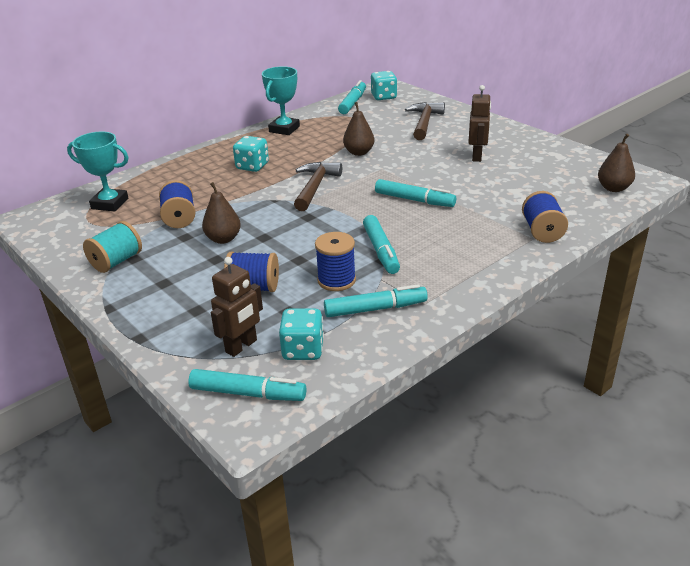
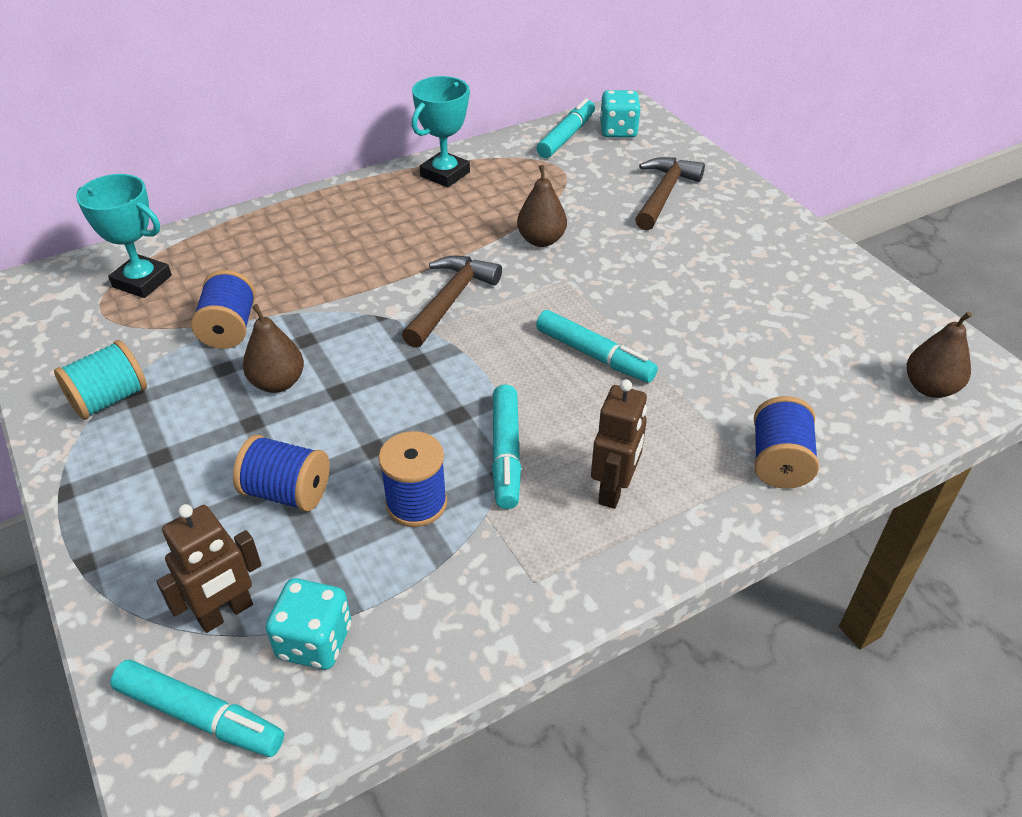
camera: 10 degrees right, 10 degrees up
(252, 166) = (372, 242): turquoise dice -> none
(375, 309) = (455, 577): turquoise marker -> none
(477, 156) = (725, 279): brown robot -> brown robot (614, 490)

